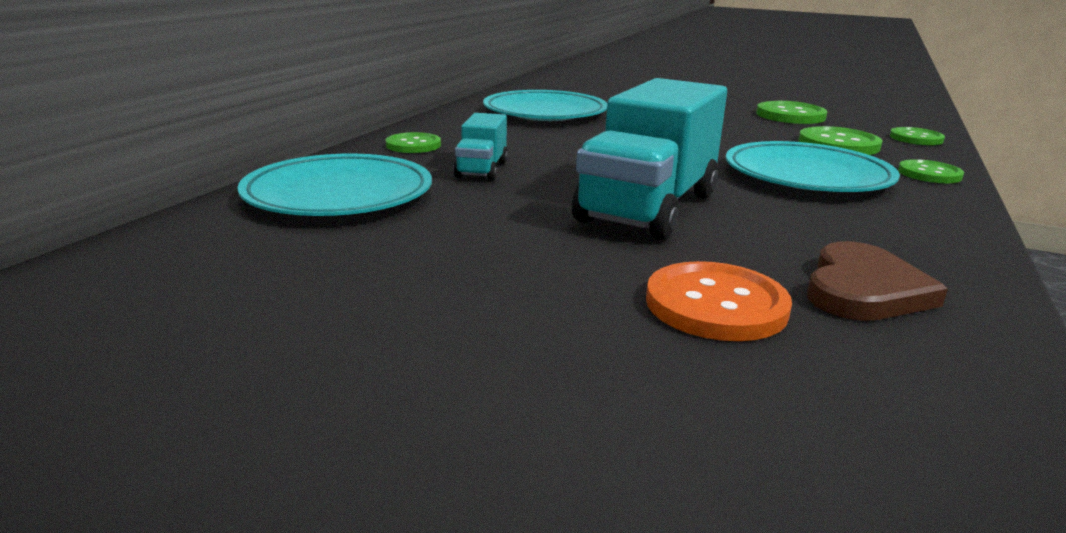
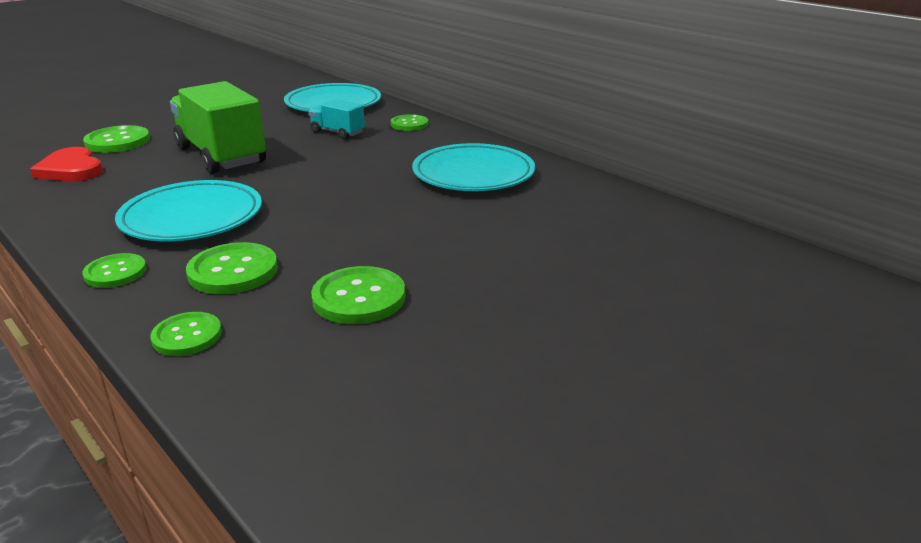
camera: 115 degrees right, 5 degrees up
(648, 208) = (221, 156): turquoise truck -> green truck
(716, 305) = (117, 141): orange button -> green button
(863, 289) = (71, 169): brown heart -> red heart

